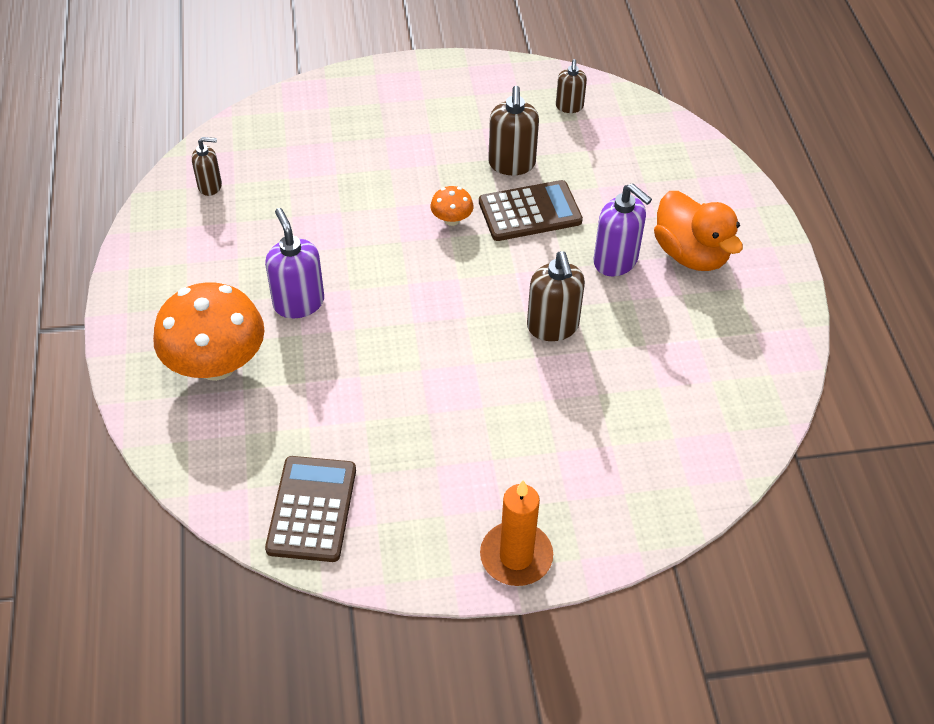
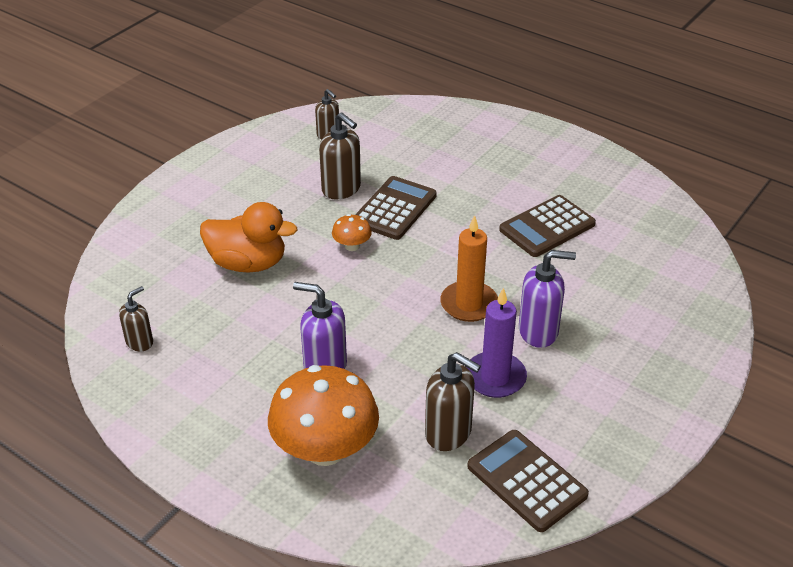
camera: 45 degrees left, 10 degrees down
(405, 412) = (495, 377): none -> purple candle
(516, 556) = (677, 402): orange candle -> orange candle (469, 304)
(553, 327) = (506, 263): brown soap dispenser -> brown soap dispenser (448, 433)
(616, 261) = (487, 202): purple soap dispenser -> purple soap dispenser (538, 331)
(635, 322) = (547, 227): none -> brown calculator
(691, 254) = (522, 170): orange duck -> orange duck (248, 263)

